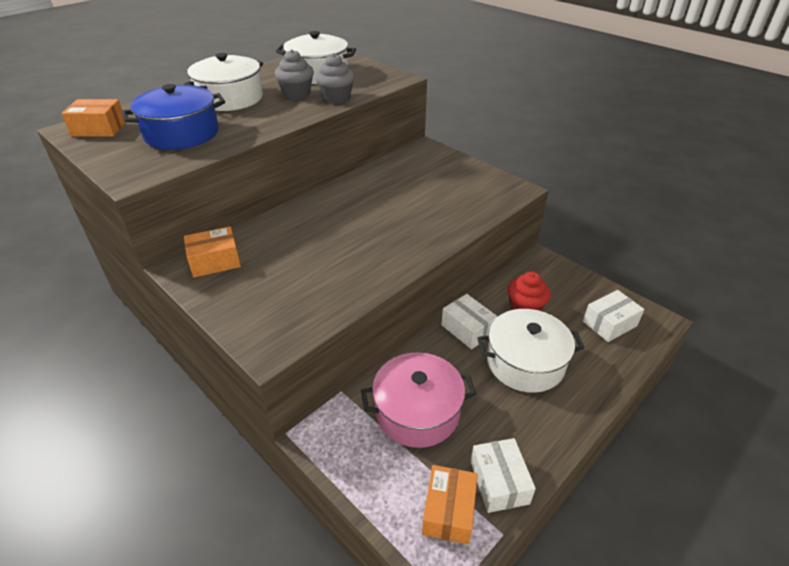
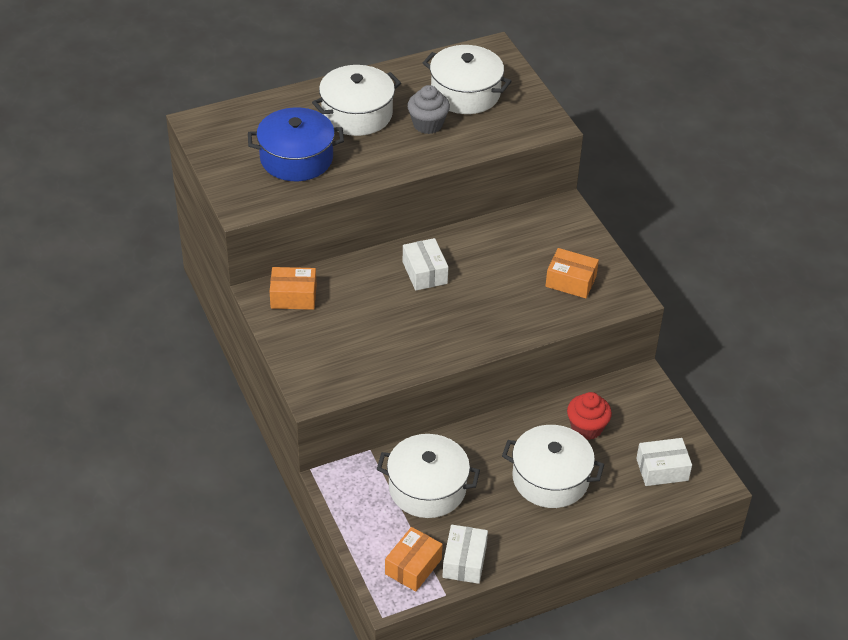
camera: 20 degrees right, 5 degrees up
(99, 129) = (222, 130): orange box -> orange box (570, 281)
(336, 98) = (466, 143): grey cupcake -> none
(417, 412) = (427, 488): pink pot -> white pot
(468, 329) = (516, 430): white box -> white box (425, 272)

